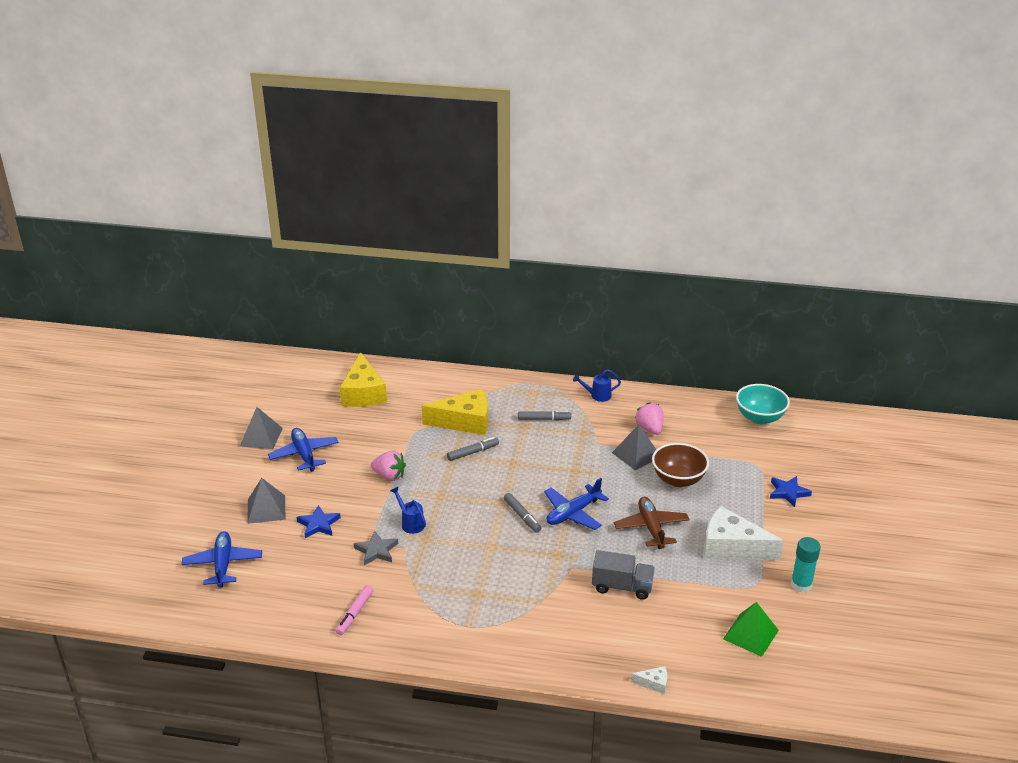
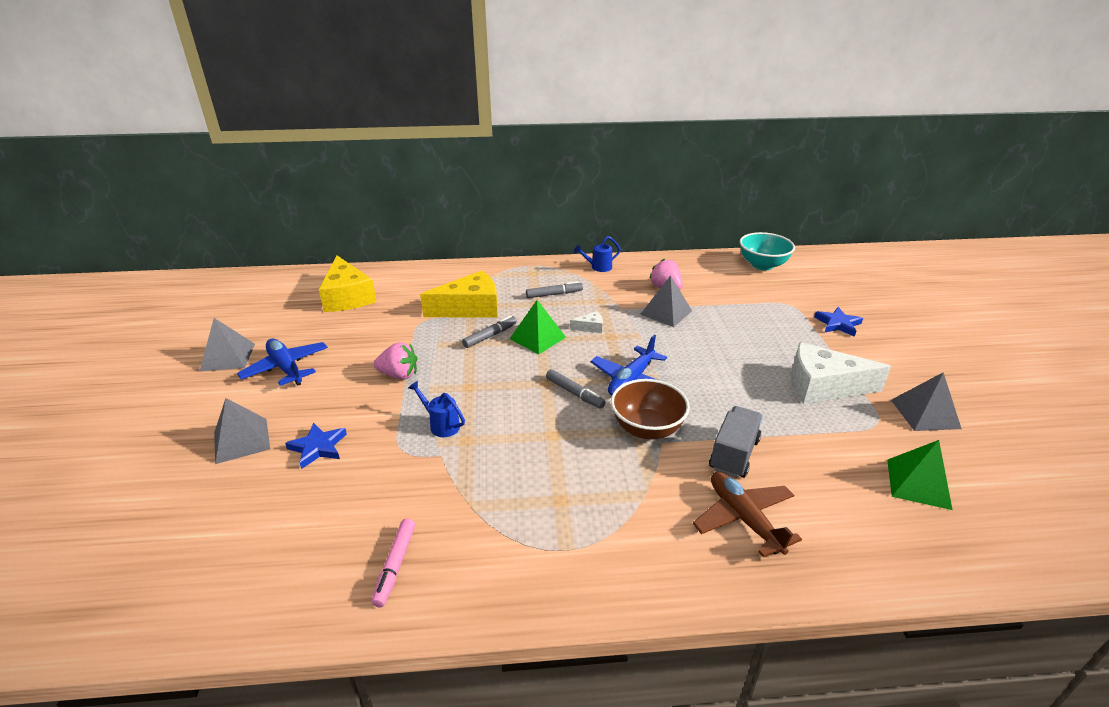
camera: 15 degrees left, 0 degrees up
(223, 564) = (180, 530): blue plane -> none
(376, 550) = (405, 467): grey star -> none
(512, 461) = (537, 338): none -> green pyramid
(622, 587) = (734, 454): grey truck -> grey truck turned 60 degrees counterclockwise
(651, 528) = (725, 381): brown plane -> brown plane (744, 518)
(653, 683) = (853, 580): white cheese -> white cheese (590, 327)
(678, 480) = (722, 329): brown bowl -> brown bowl (647, 429)
(801, 585) = (925, 414): turquoise glue stick -> grey pyramid

